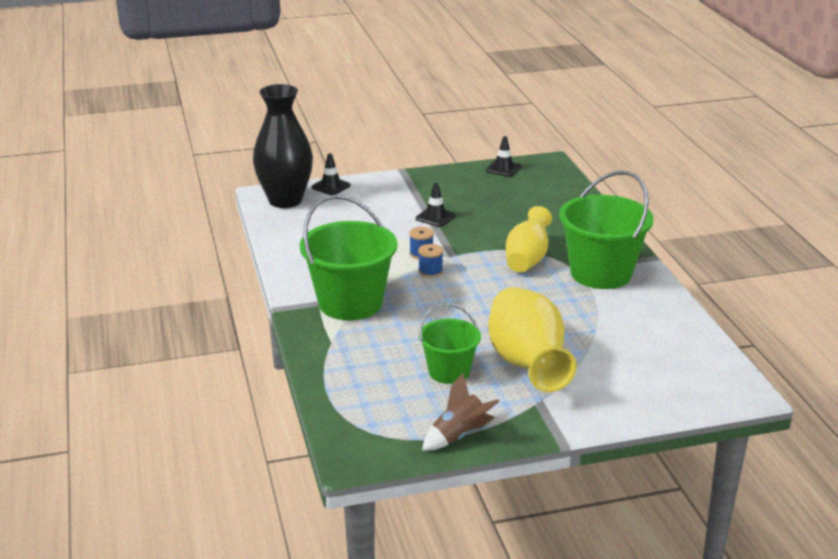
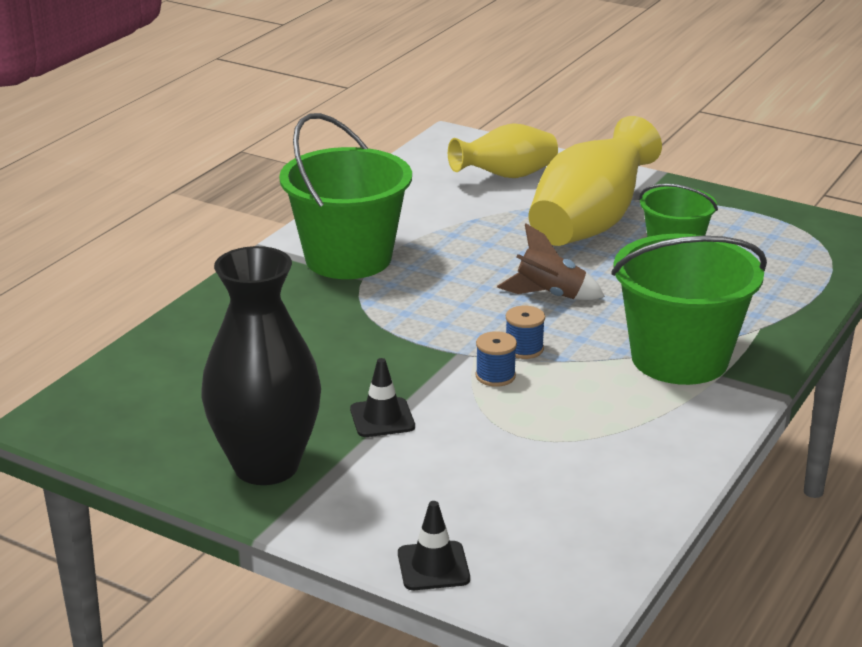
camera: 135 degrees left, 0 degrees up
(285, 200) = (549, 578): black vase -> black vase (266, 466)
(459, 436) = (741, 208): brown rocket -> brown rocket (549, 295)
(503, 168) = (128, 447): black traffic cone -> none
(527, 259) = (388, 308): yellow vase -> yellow vase (506, 176)

